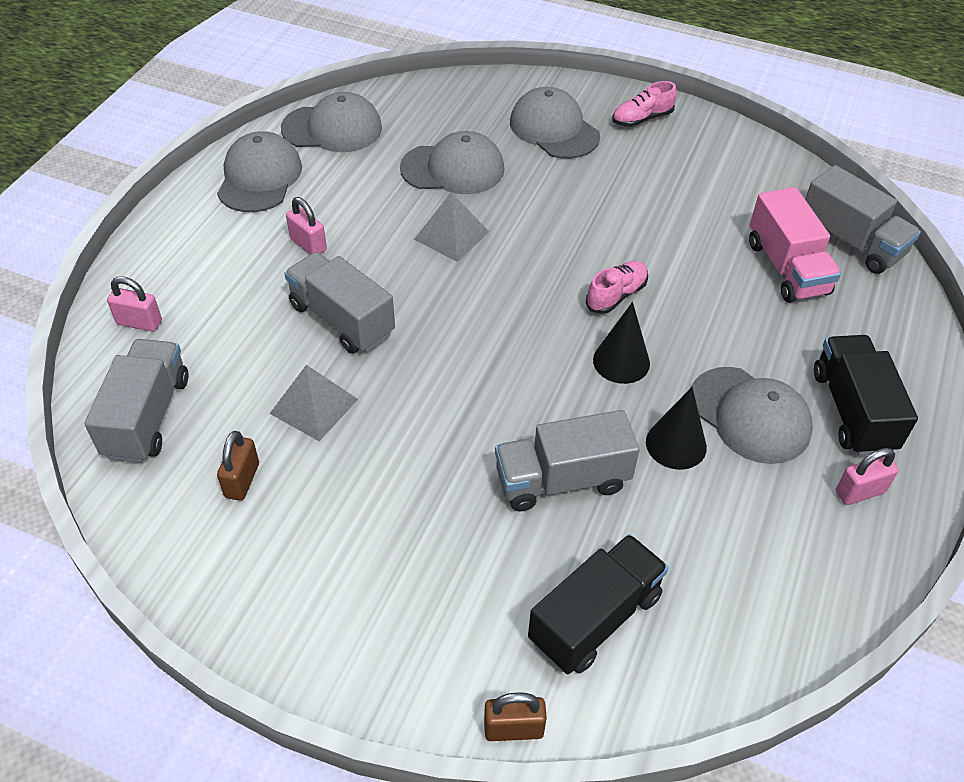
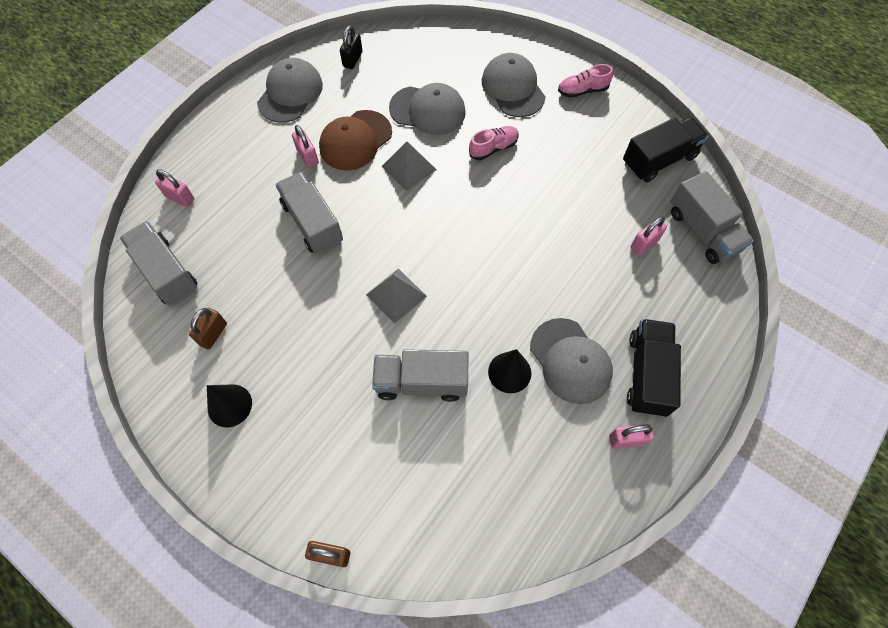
camera: 15 degrees right, 15 degrees up
(147, 417) = (166, 272): grey truck -> grey truck turned 60 degrees counterclockwise
(314, 406) = (274, 287): grey pyramid -> grey pyramid (396, 295)
(332, 128) = (352, 59): grey cap -> black padlock
(368, 216) = (355, 140): none -> brown cap
(595, 618) = (408, 490): black truck -> black truck (659, 160)
(616, 295) = (509, 242): pink shoe -> pink shoe (493, 148)
(621, 361) = (494, 297): black cone -> black cone (229, 405)
(786, 268) = (644, 244): pink truck -> pink padlock

